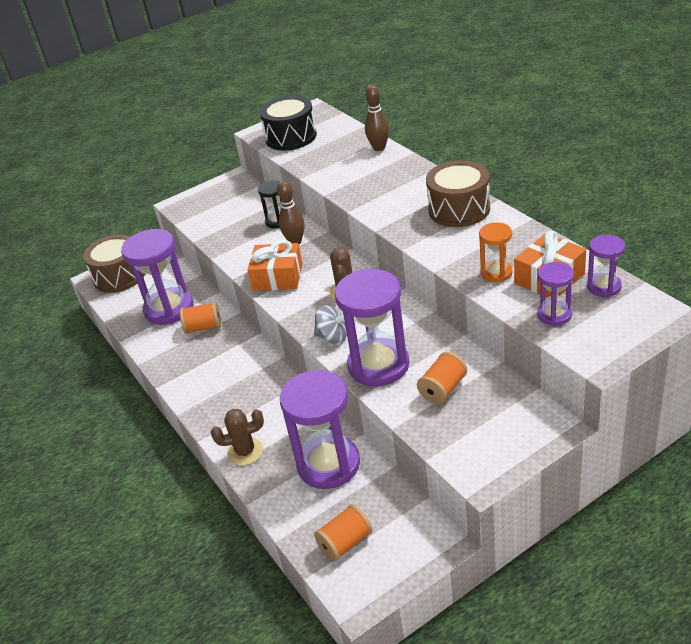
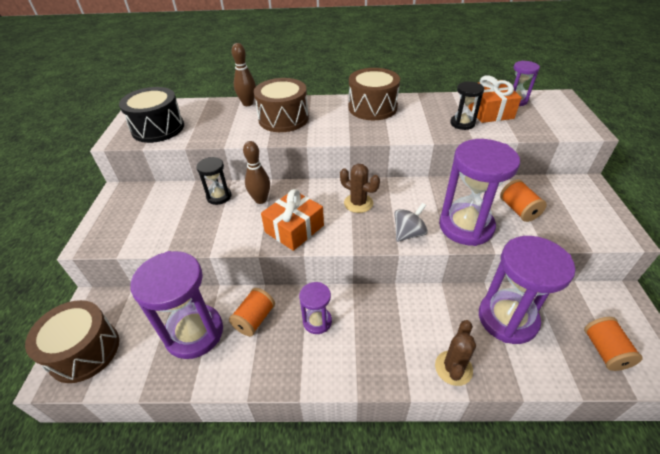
camera: 60 degrees left, 5 degrees up
(376, 178) = (283, 119): none -> brown drum
(496, 273) = (462, 123): orange hourglass -> black hourglass
(554, 315) = (529, 124): purple hourglass -> purple hourglass (317, 321)

